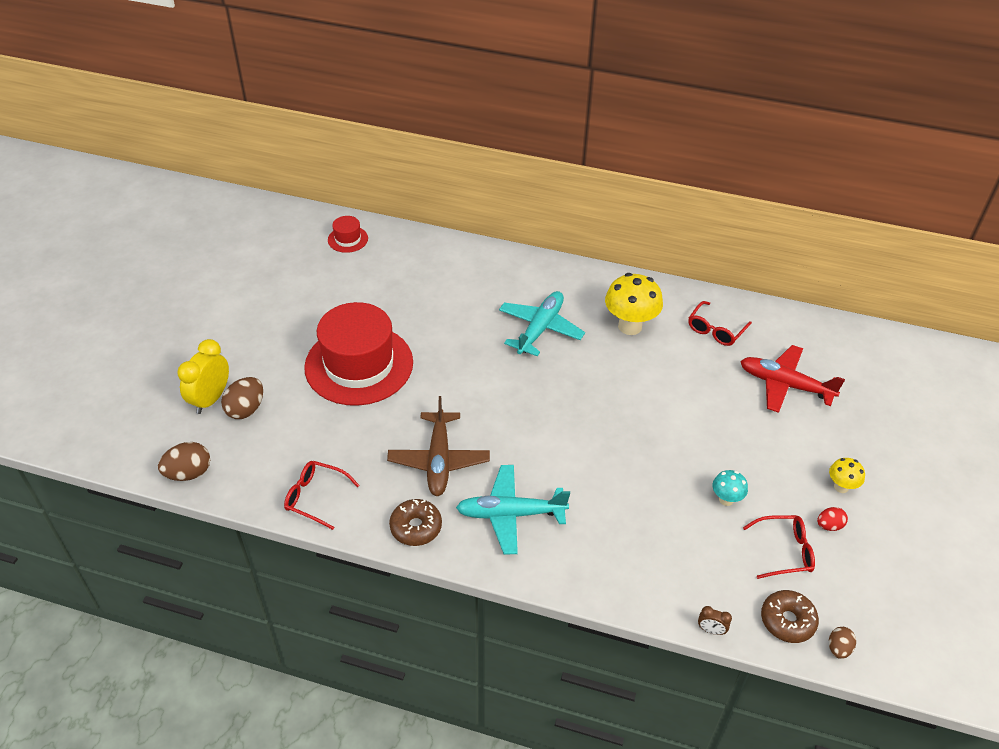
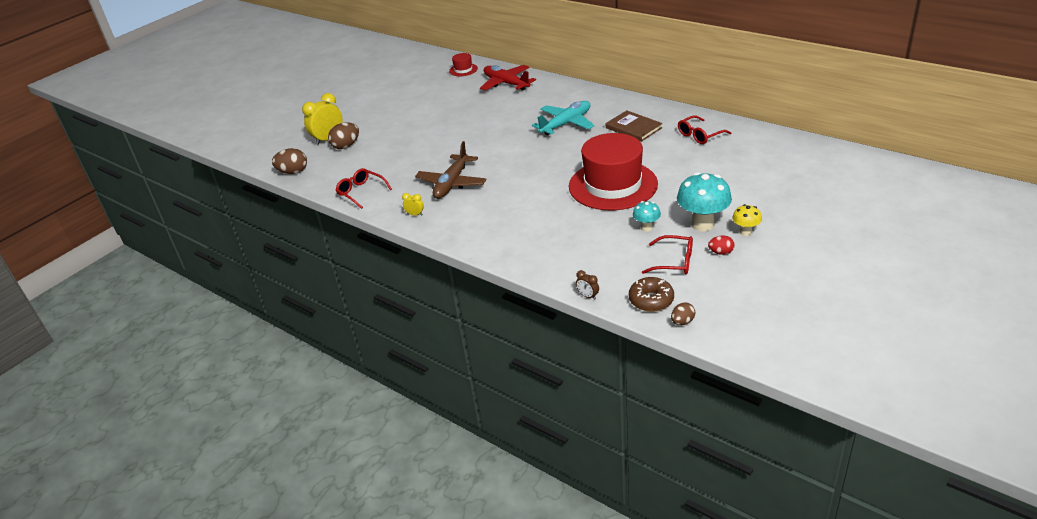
camera: 25 degrees right, 10 degrees down
(359, 365) = (430, 131): red hat -> red hat (613, 185)
(416, 527) = (415, 214): brown donut -> yellow clock
(510, 514) = (482, 216): turquoise plane -> none
(630, 326) = (633, 128): yellow mushroom -> brown book
(784, 385) = (736, 170): red plane -> red plane (506, 83)
(788, 483) = (702, 224): none -> turquoise mushroom

